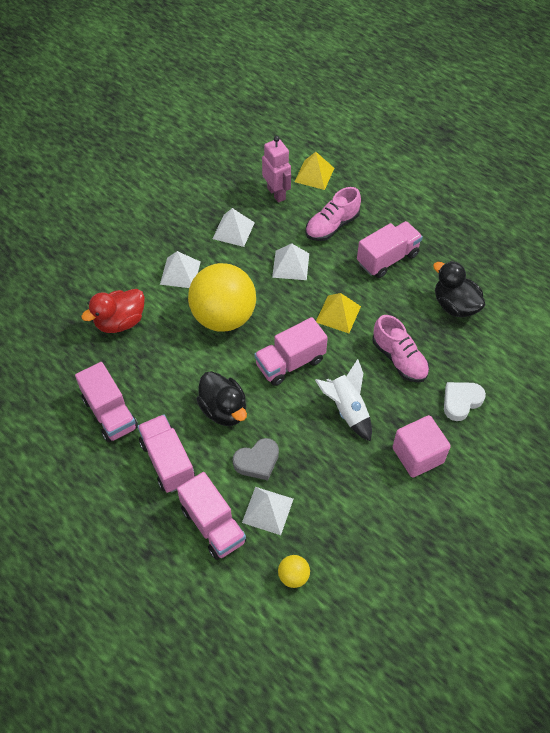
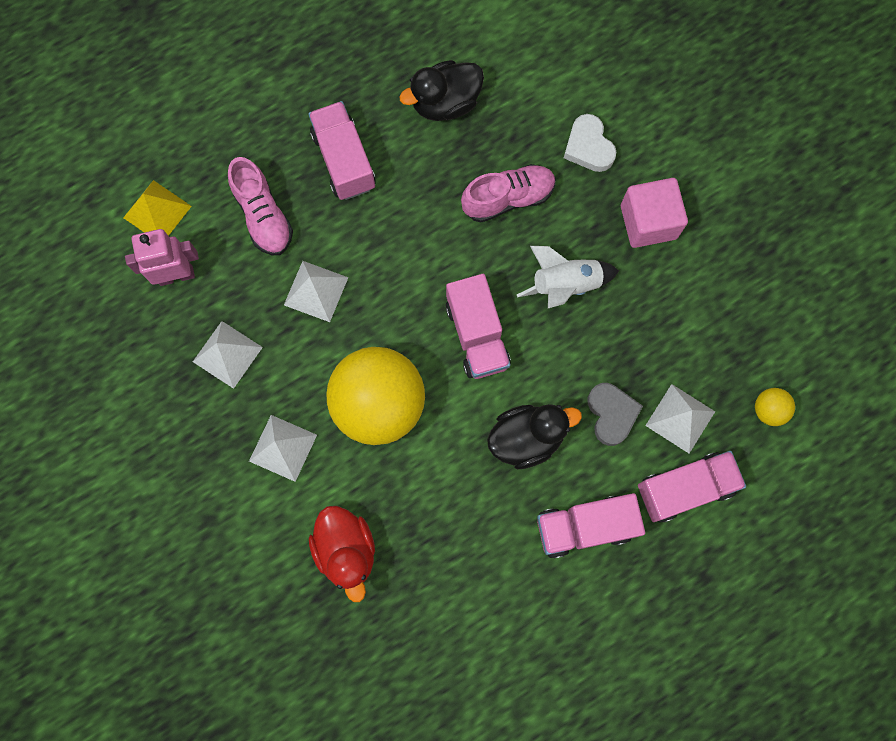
camera: 75 degrees left, 20 degrees up
(110, 413) = (494, 590): pink truck -> none
(338, 314) = (417, 252): yellow pyramid -> none

